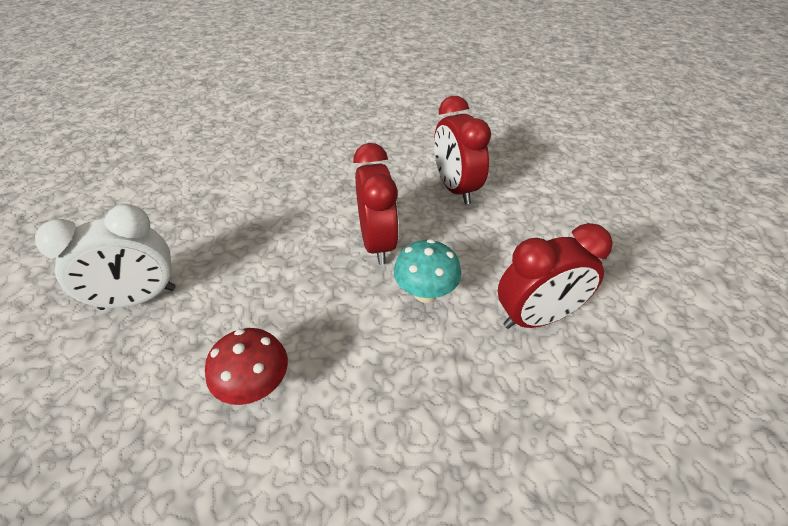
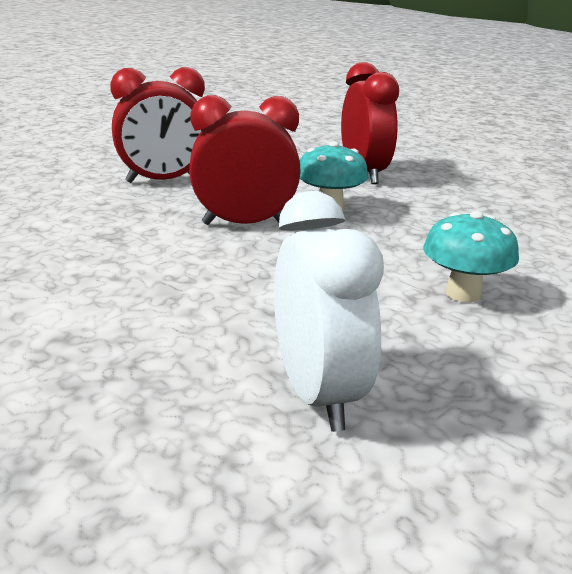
camera: 85 degrees left, 20 degrees down
(256, 386) = (463, 294): red mushroom -> turquoise mushroom

